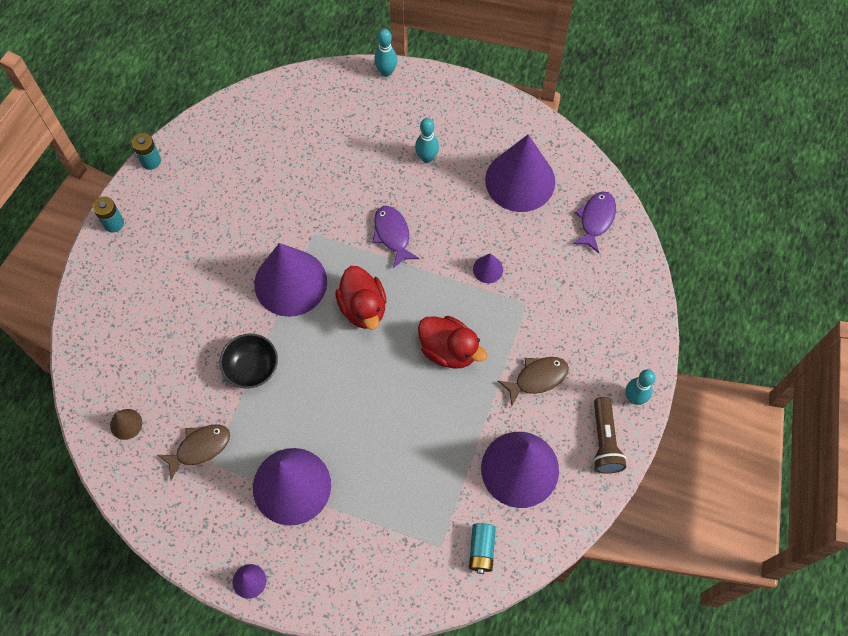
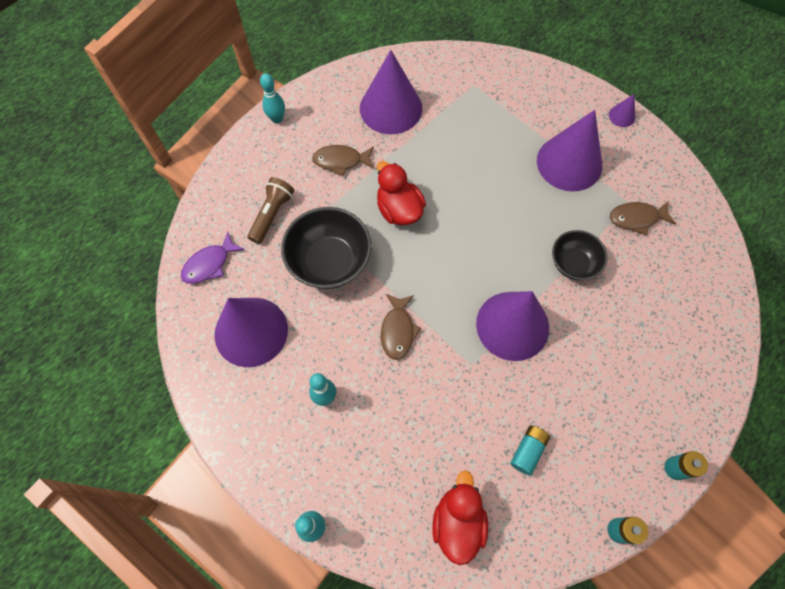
camera: 155 degrees left, 0 degrees up
(126, 424) = (697, 262): brown cone -> none
(363, 307) = (455, 274): red duck -> red duck (458, 522)
(392, 235) = (398, 330): purple fish -> brown fish
(481, 550) = (445, 72): turquoise battery -> turquoise battery (528, 451)
(488, 269) = (329, 261): purple cone -> black bowl
(604, 441) = (318, 101): brown flashlight -> brown flashlight (272, 214)

